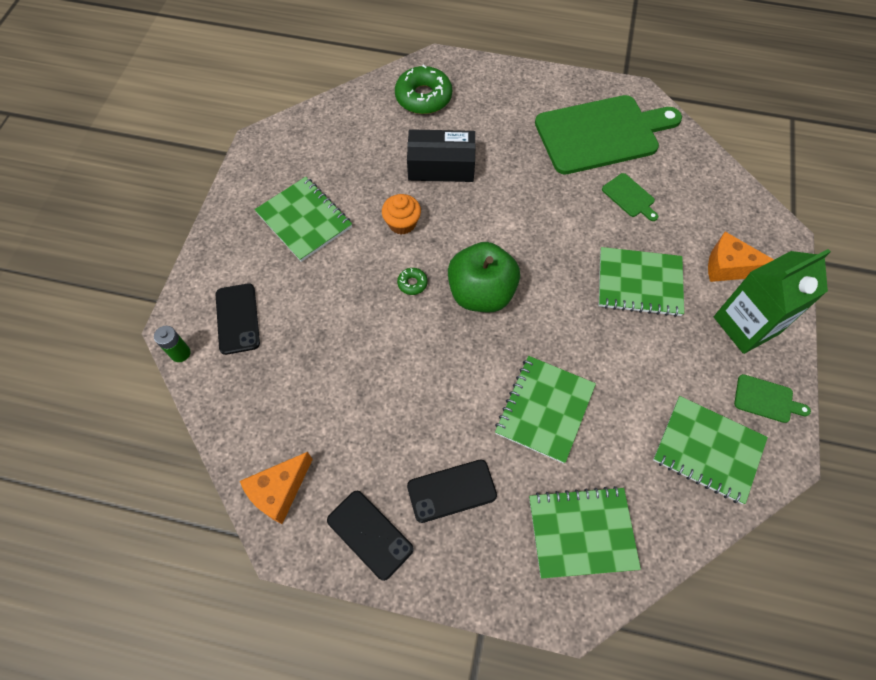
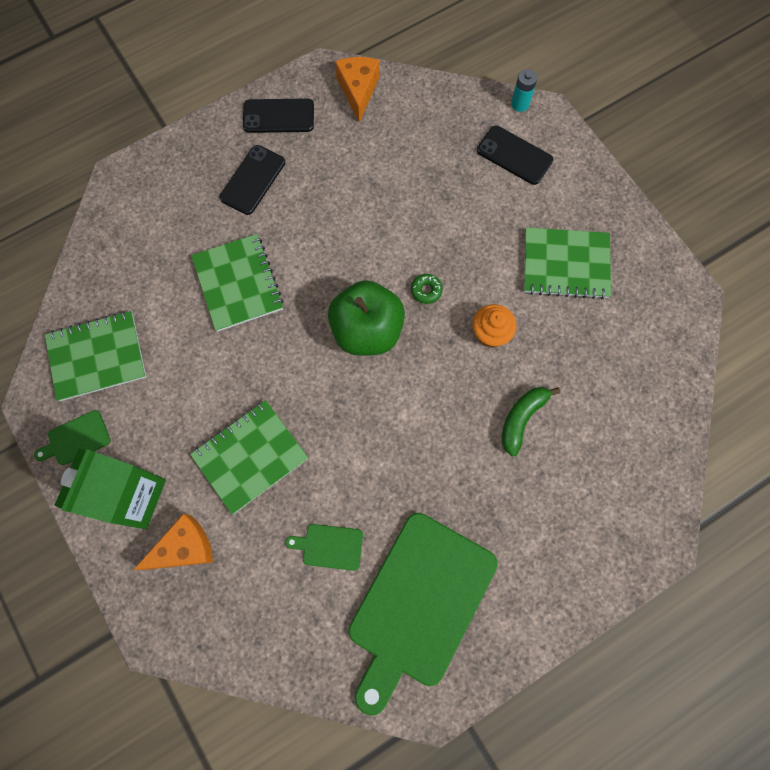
camera: 135 degrees right, 10 degrees up
(180, 353) = (520, 104): green battery -> turquoise battery
(423, 97) = (622, 482): green donut -> none
(441, 166) = (521, 419): black box -> green banana
(581, 532) = (147, 227): green notebook -> none

